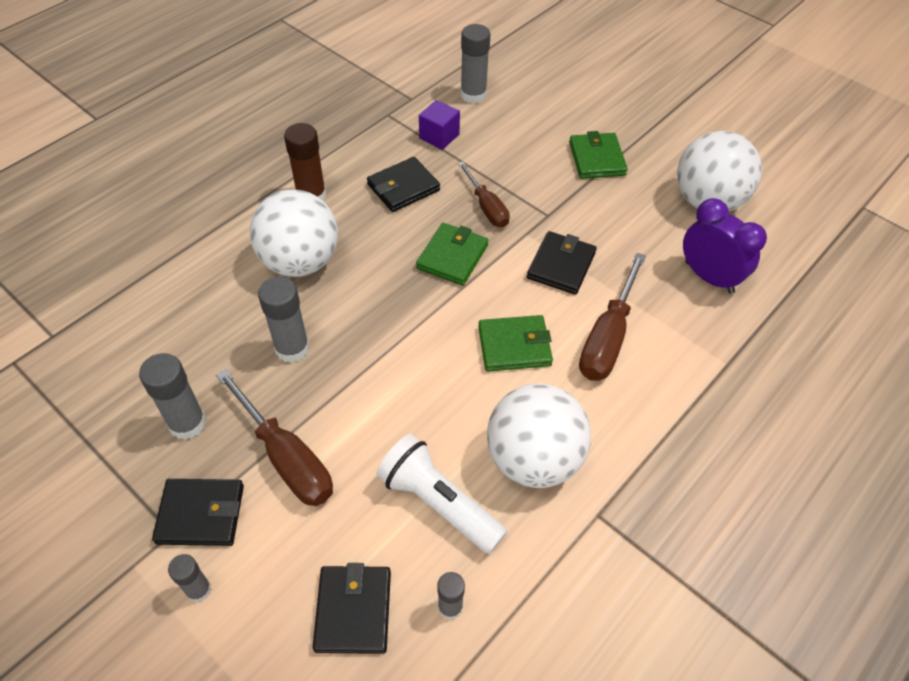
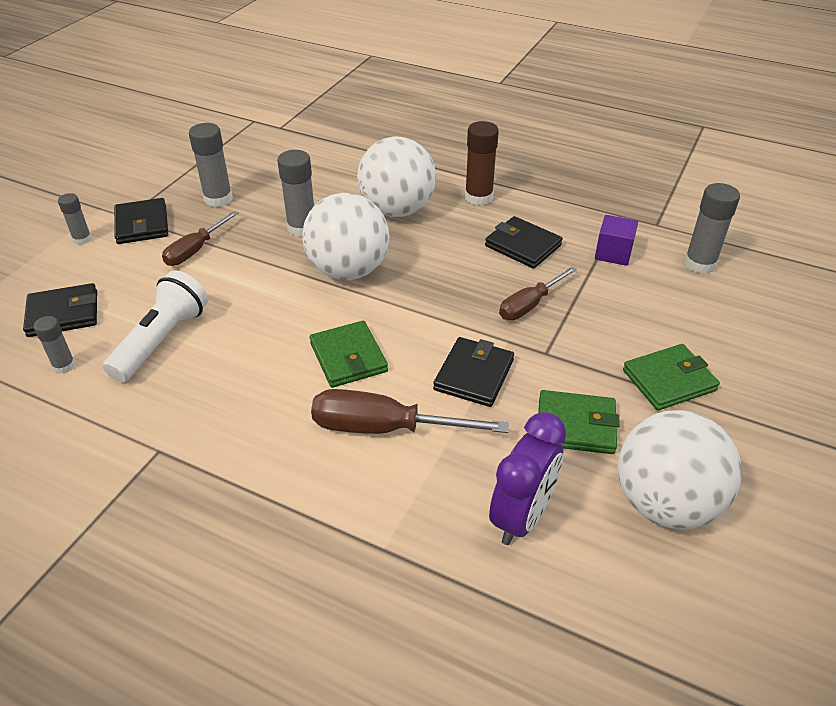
camera: 75 degrees right, 10 degrees down
(286, 458) = (195, 250): brown screwdriver -> brown screwdriver, size x0.65
(452, 257) = (447, 295): green wallet -> green wallet (576, 425)
(533, 459) = (216, 393): white ball -> white ball (348, 270)
(561, 265) = (474, 375): black wallet -> black wallet turned 75 degrees counterclockwise

